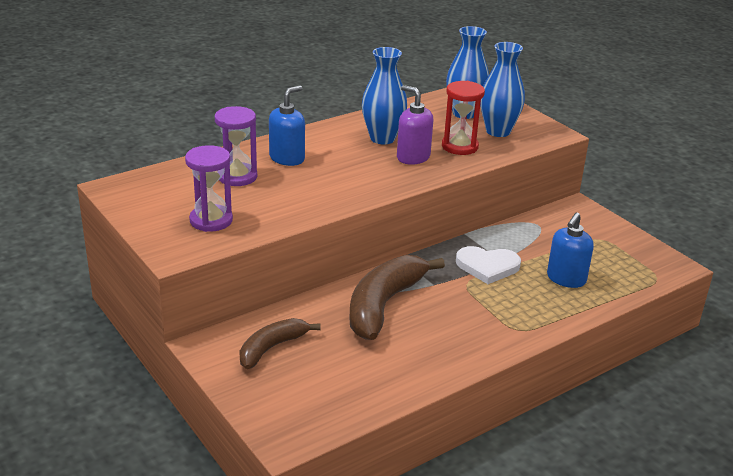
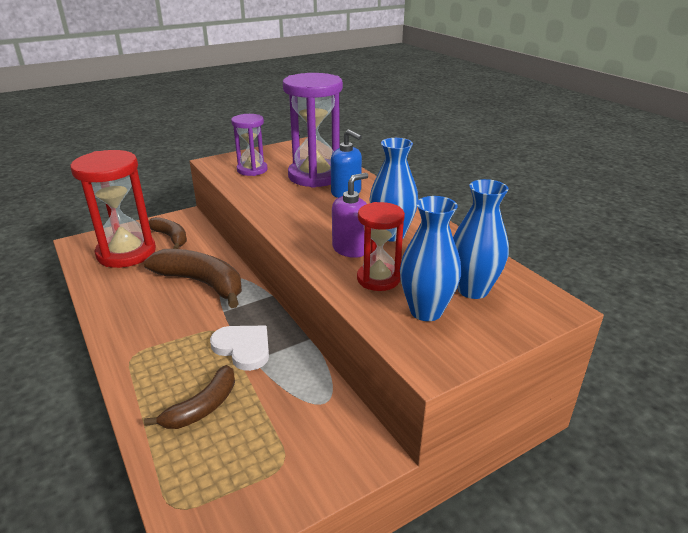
camera: 95 degrees right, 0 degrees up
(237, 177) = (315, 176): purple hourglass -> purple hourglass, size x1.75
(316, 381) = (126, 253): none -> red hourglass
(487, 266) = (243, 348): white heart -> white heart turned 120 degrees clockwise
(566, 279) = (202, 407): blue soap dispenser -> brown banana

